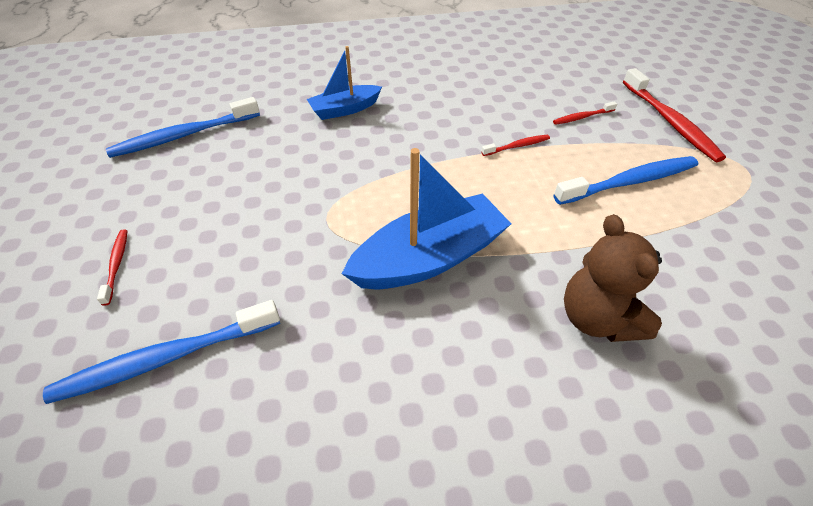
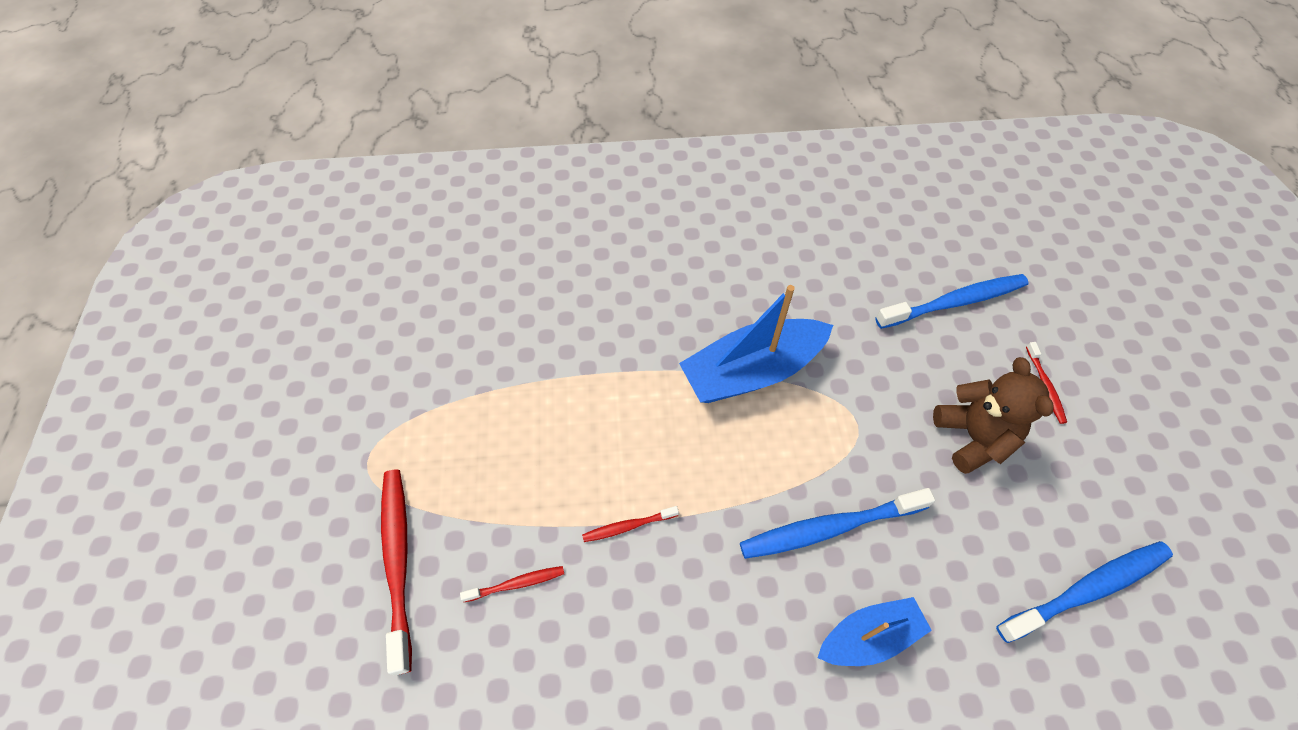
camera: 175 degrees left, 10 degrees up
(597, 318) = (620, 307): brown teddy bear -> brown teddy bear (973, 437)
(629, 182) = (516, 451): blue toothbrush -> blue toothbrush (829, 528)

